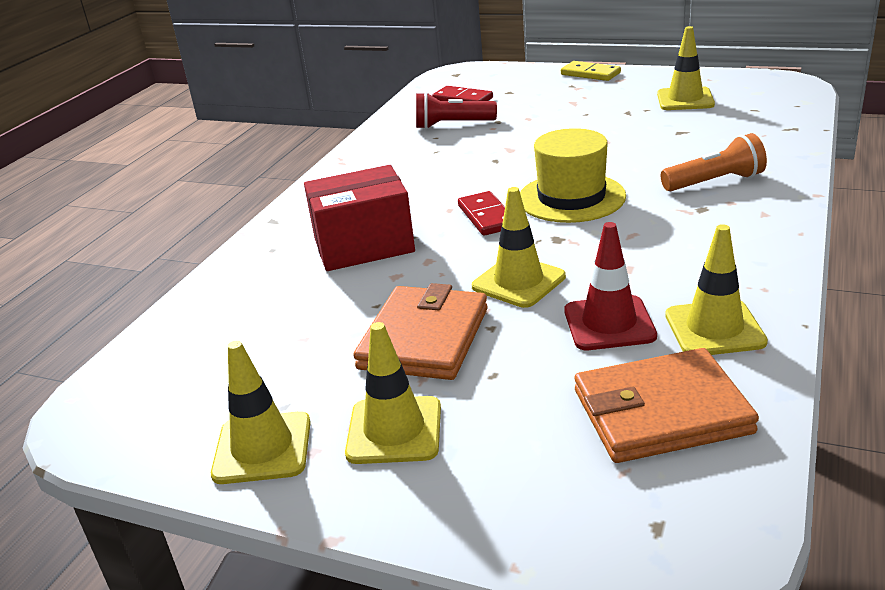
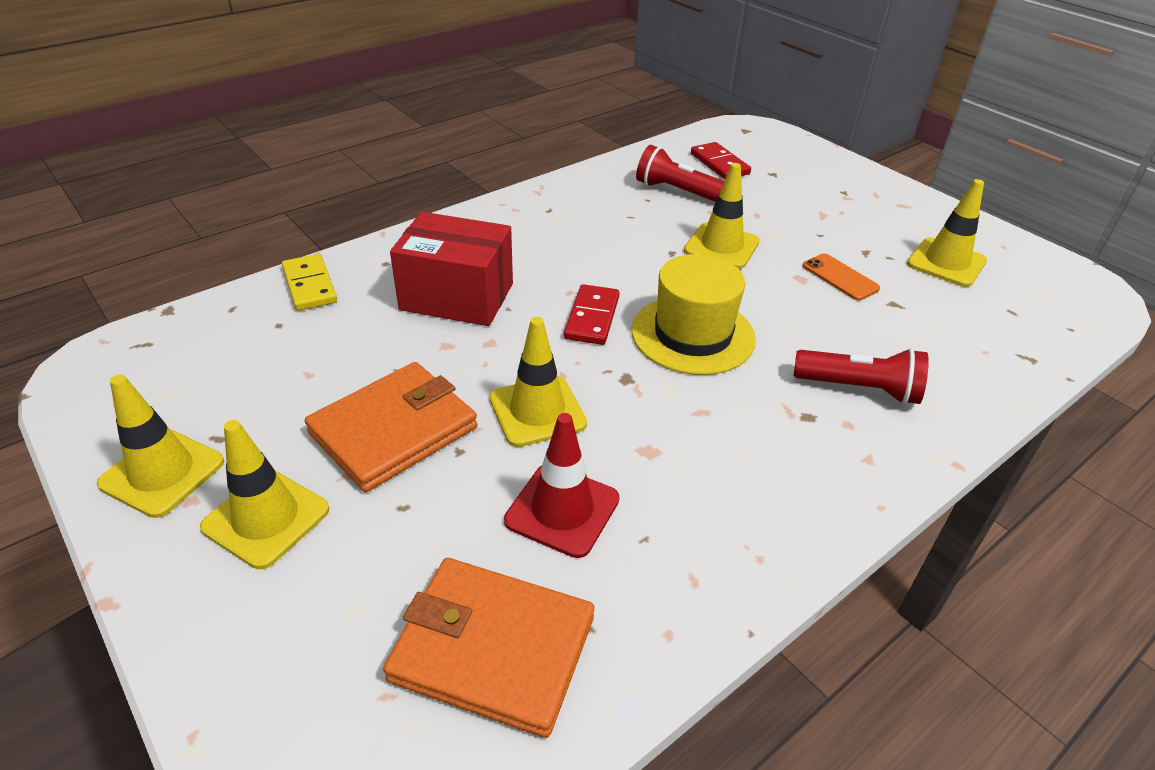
camera: 25 degrees right, 10 degrees up
(590, 74) = (879, 185): yellow domino -> yellow domino (309, 285)
(628, 131) = (840, 277): none -> orange phone
(714, 329) = (652, 579): yellow traffic cone -> yellow traffic cone (721, 246)
(715, 182) = (859, 389): orange flashlight -> red flashlight

